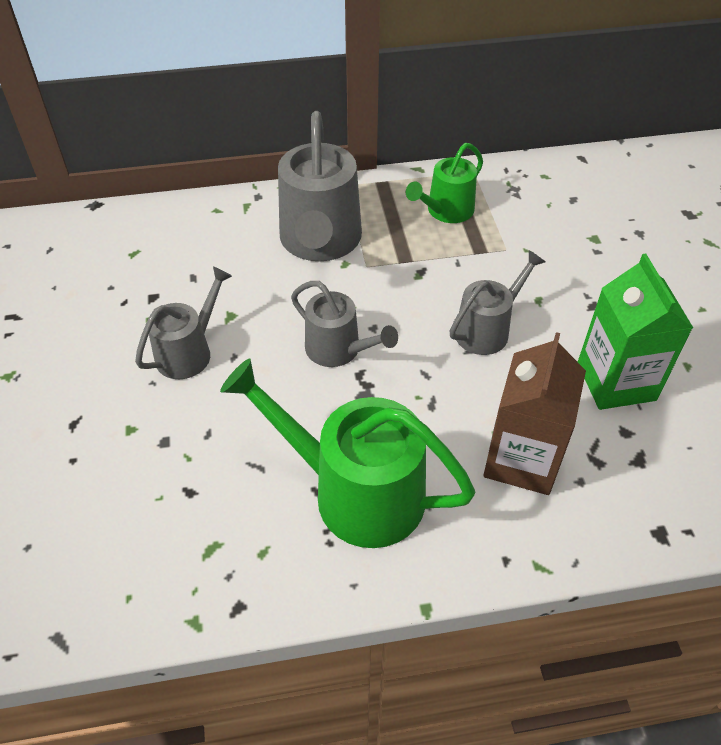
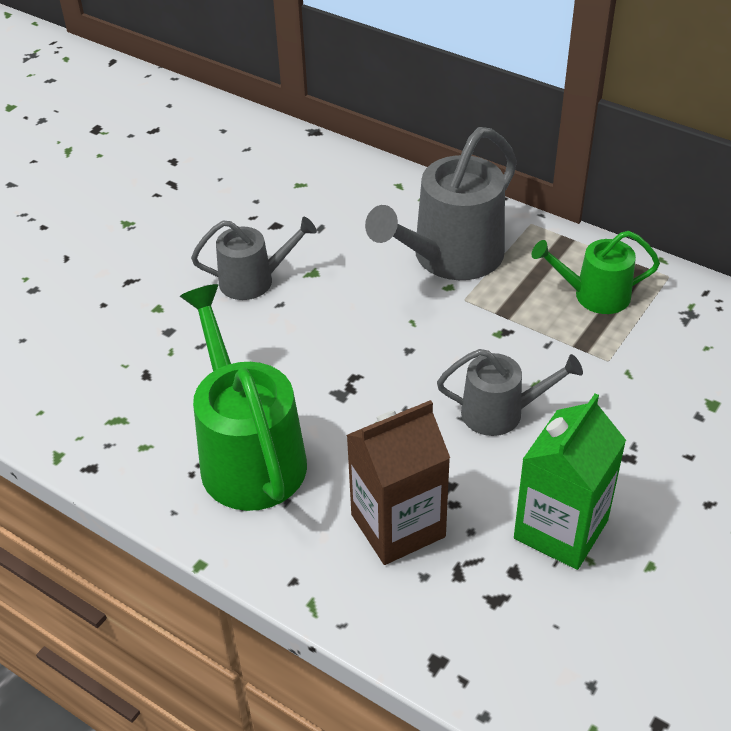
camera: 45 degrees right, 5 degrees down
(338, 350) = (360, 349): grey watering can -> none

